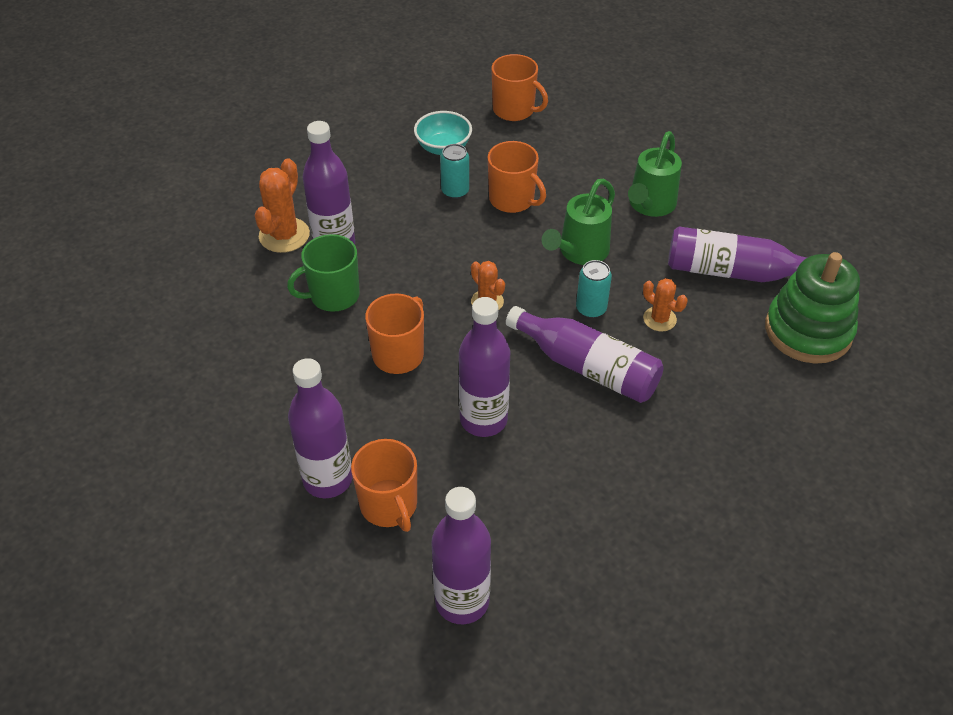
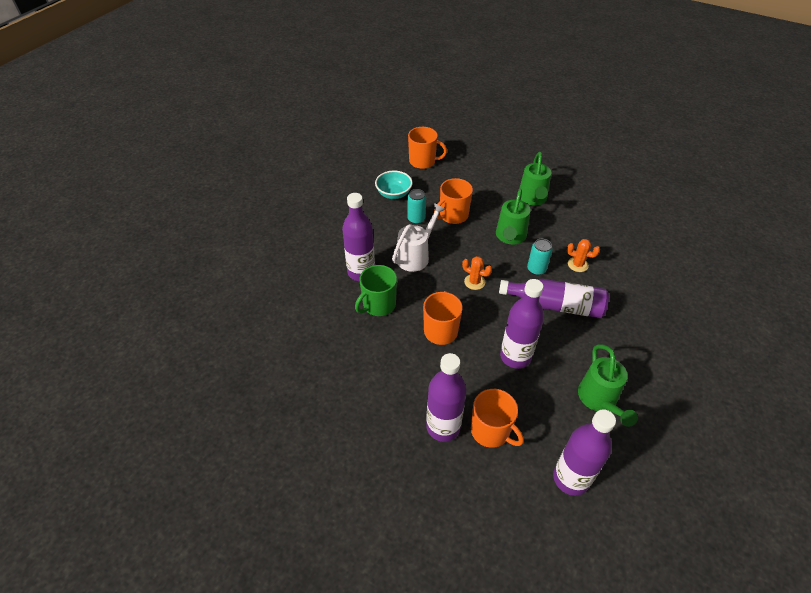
camera: 20 degrees left, 0 degrees up
(284, 235) = (325, 274): orange cactus -> none
(424, 243) = (416, 256): none -> white watering can
(512, 200) = (453, 215): orange mug -> orange mug turned 120 degrees clockwise
(569, 514) = (599, 400): none -> green watering can
(734, 272) = (600, 226): purple bottle -> none
(808, 331) = (659, 249): green stacking toy -> none

